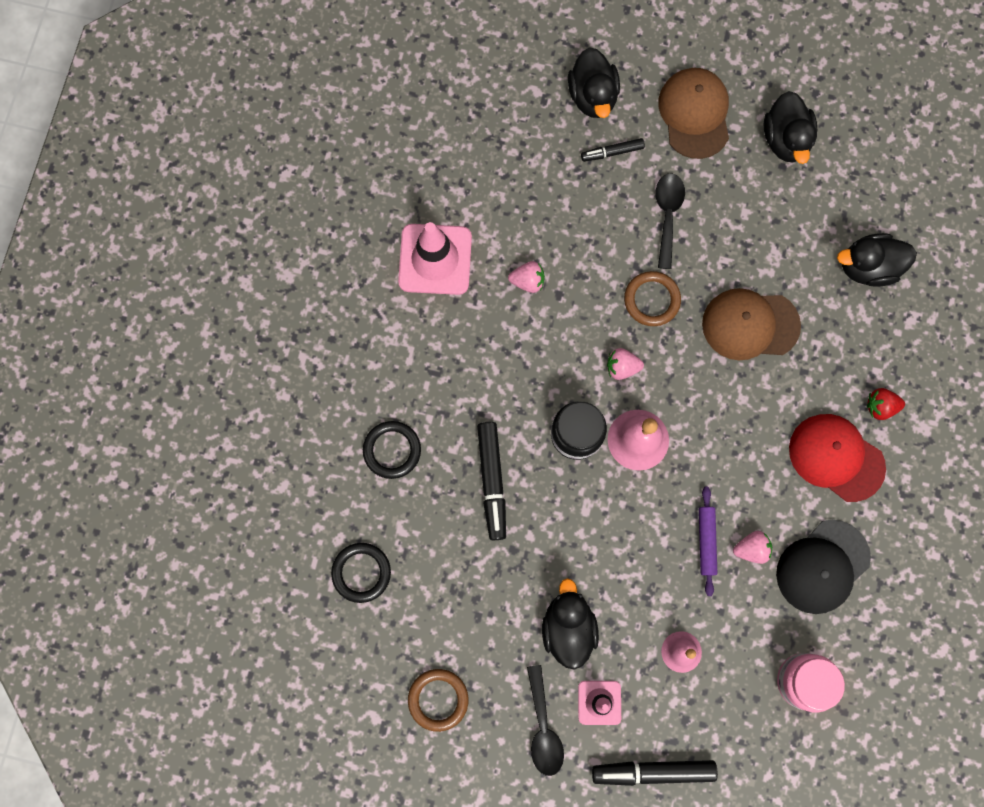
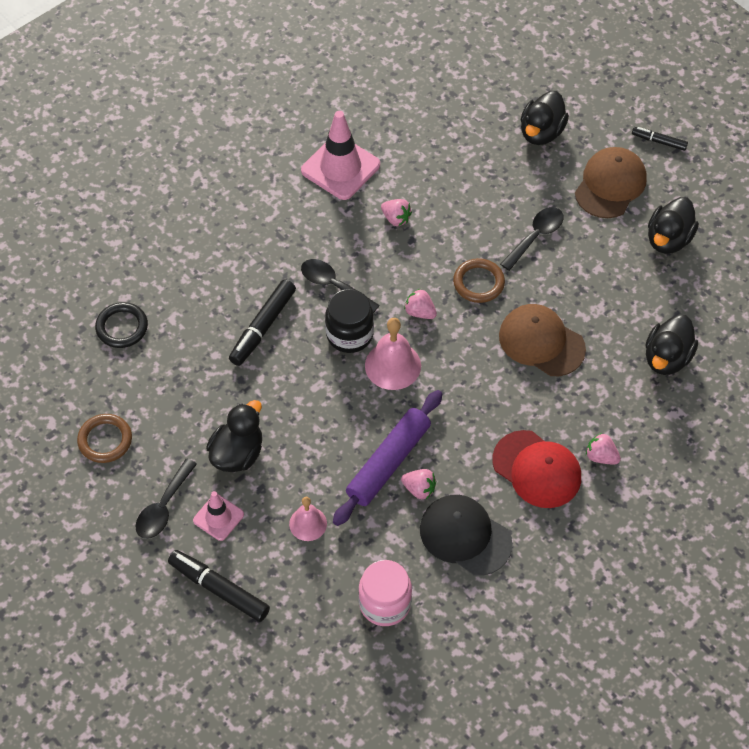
camera: 35 degrees right, 20 degrees down
(392, 450) = (209, 265): black ring -> none
(523, 392) = (333, 285): none -> black spoon
(612, 152) = (527, 174): black marker -> black marker (659, 141)
(706, 541) = (388, 463): purple rolling pin -> purple rolling pin, size x1.79
(822, 566) = (465, 536): black cap -> black cap turned 45 degrees clockwise
(836, 457) = (537, 469): red cap -> red cap turned 150 degrees clockwise
(867, 267) = (667, 358): black duck -> black duck turned 90 degrees counterclockwise
(880, 406) = (601, 456): red strawberry -> pink strawberry

